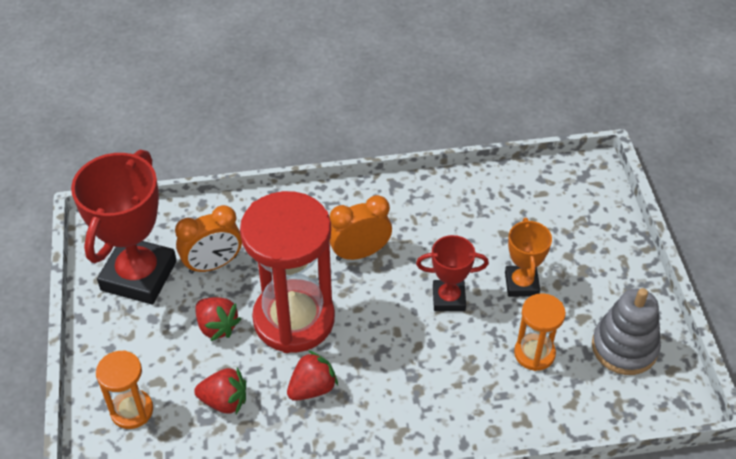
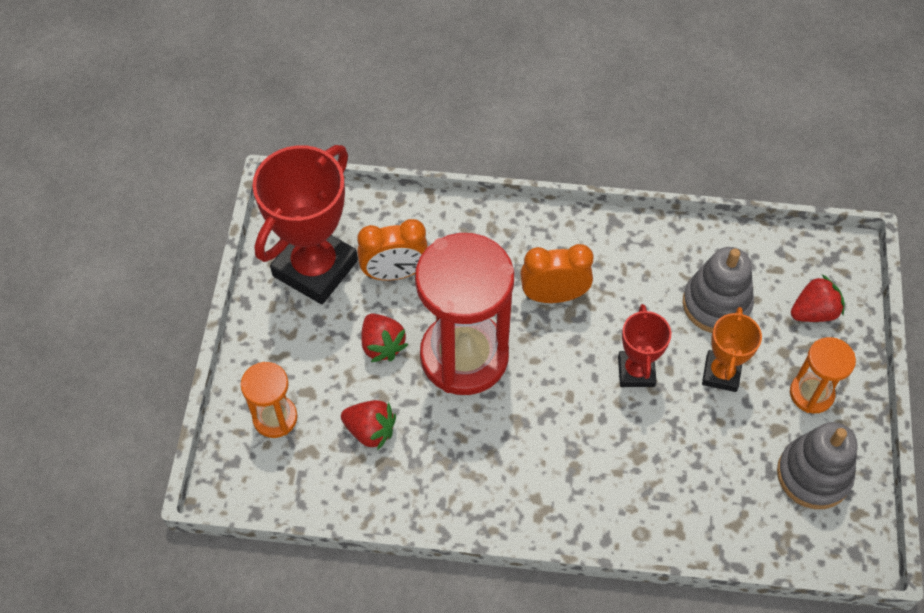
camera: 15 degrees right, 10 degrees up
(312, 388) = (464, 438): red strawberry -> red strawberry (813, 312)
(448, 298) = (636, 371): red trophy -> red trophy turned 75 degrees clockwise
(500, 230) = (716, 304): none -> grey stacking toy
(534, 353) = (711, 457): orange hourglass -> orange hourglass (811, 393)

